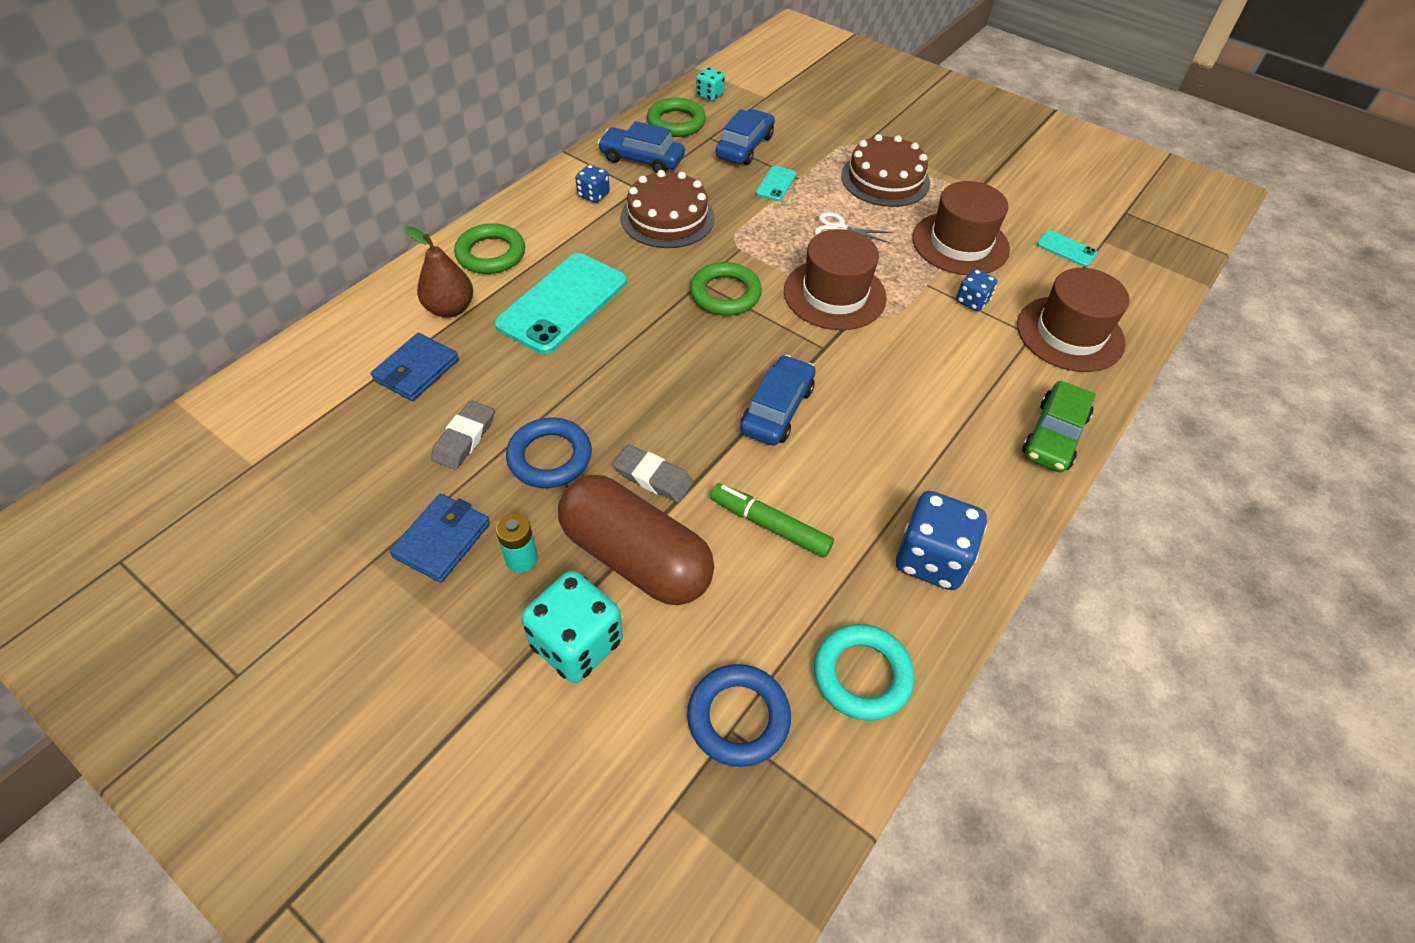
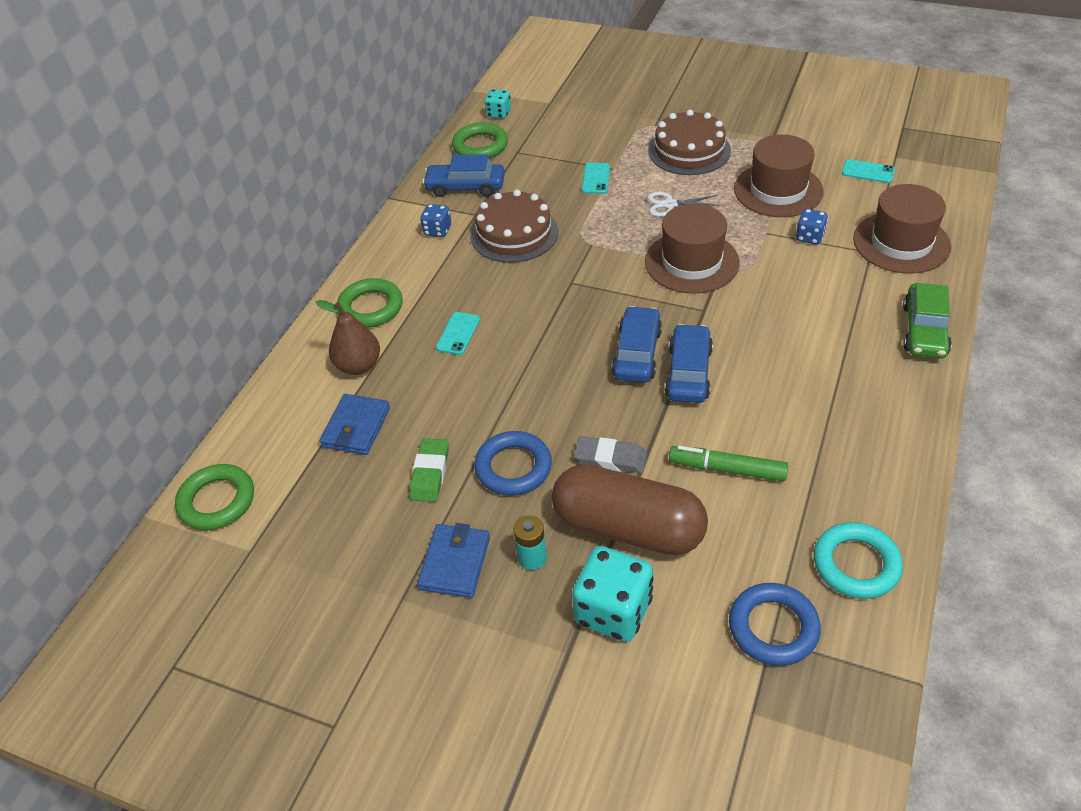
camera: 10 degrees left, 5 degrees down
(464, 438) = (430, 473): grey eraser -> green eraser
(562, 303) = (458, 333): turquoise phone -> turquoise phone, size x0.44
(725, 294) = (597, 287): green ring -> green ring (217, 501)
(745, 147) = (552, 152): blue car -> blue car (637, 353)
(931, 559) = (870, 457): blue dice -> none

